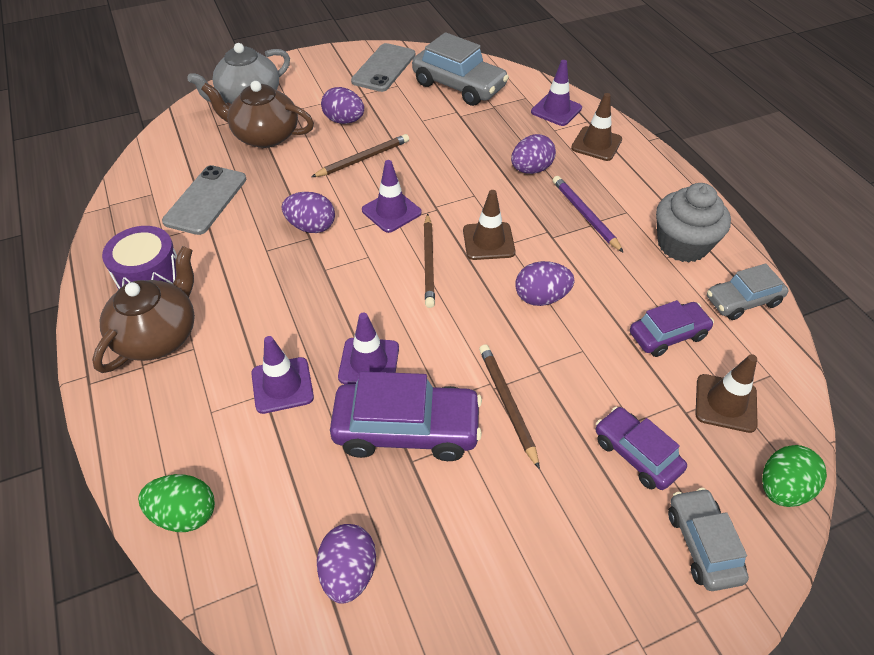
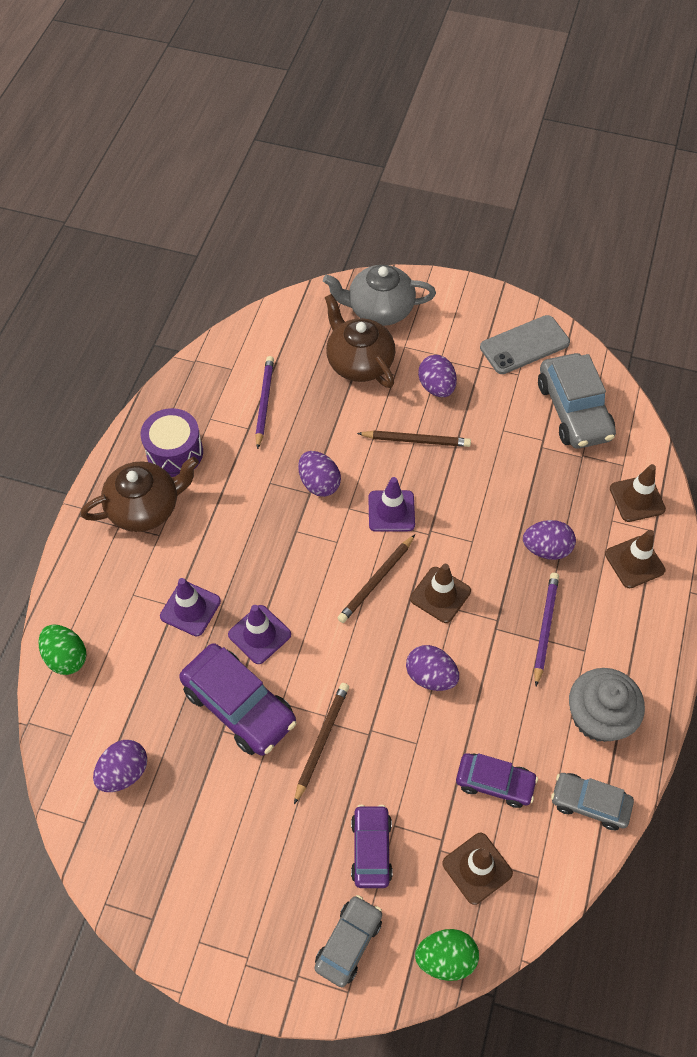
camera: 40 degrees right, 10 degrees up
(206, 200) = (264, 402): grey phone -> purple pencil
(556, 110) = (637, 499): purple traffic cone -> brown traffic cone

